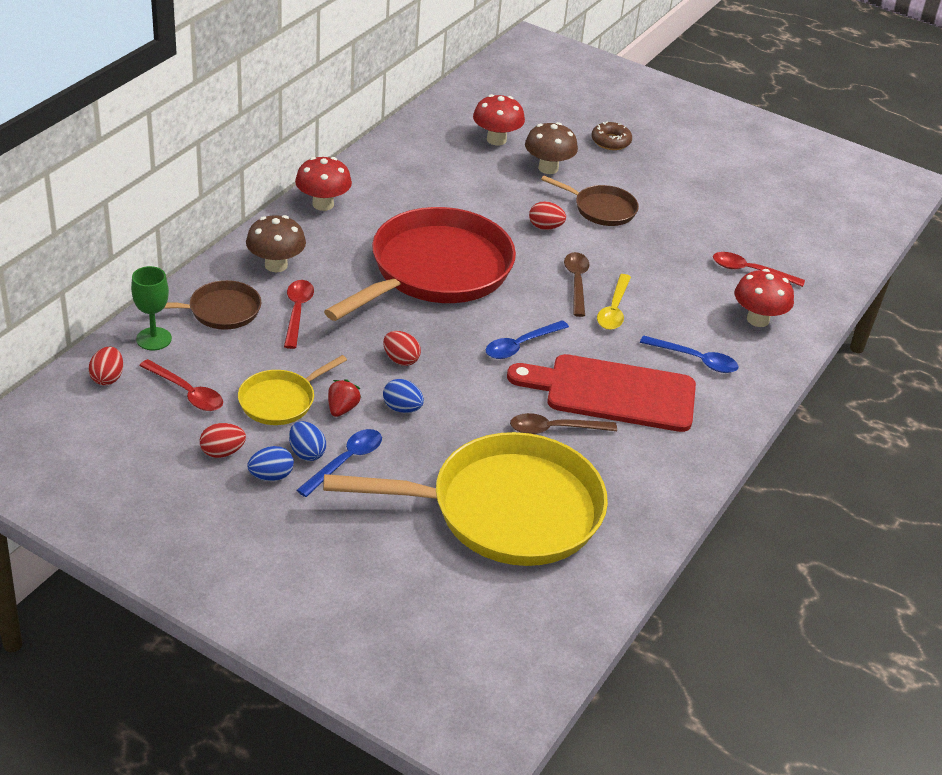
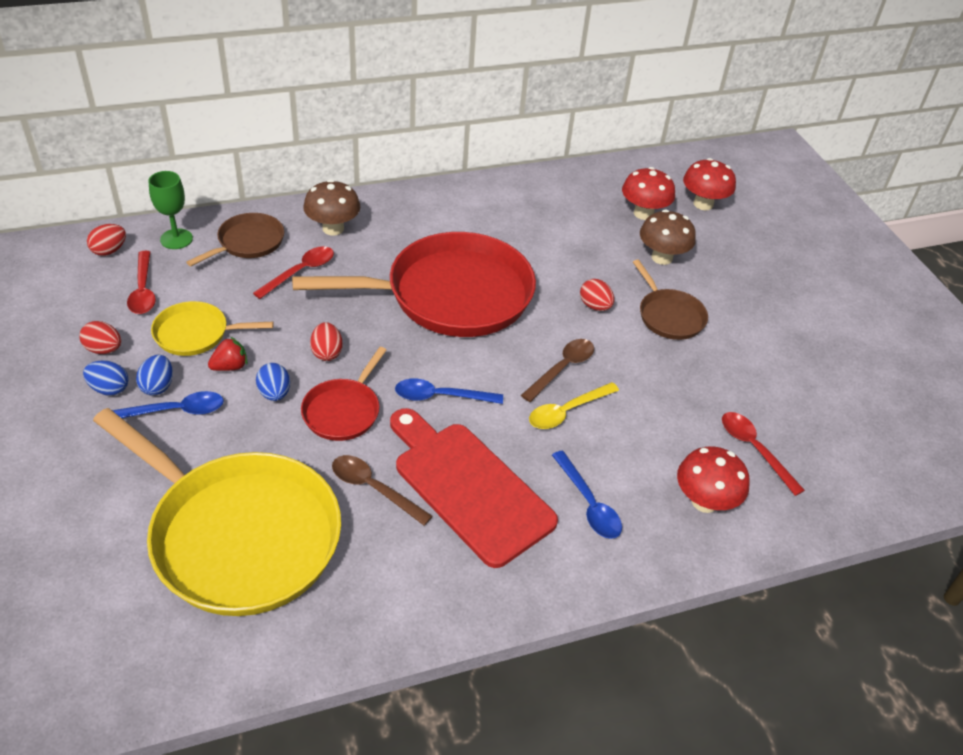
camera: 40 degrees right, 5 degrees up
(220, 311) = (248, 242): brown pan -> brown pan turned 75 degrees counterclockwise
(323, 204) = (430, 200): red mushroom -> red mushroom (703, 204)
(467, 392) = (343, 411): none -> red pan
(610, 141) = (753, 261): brown donut -> none

